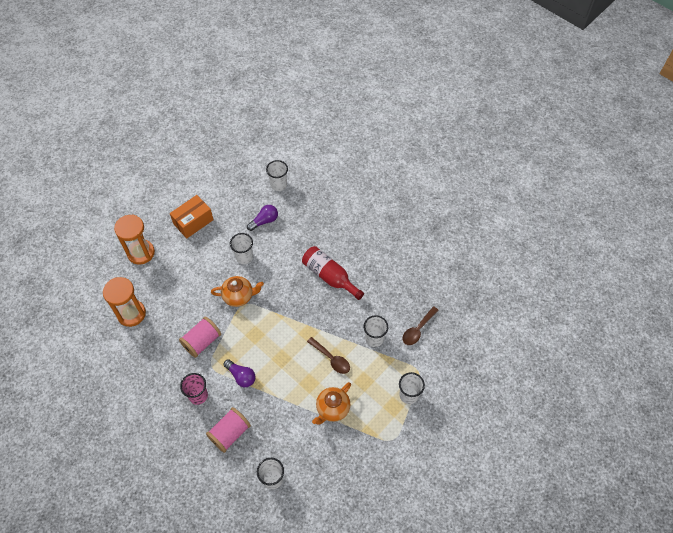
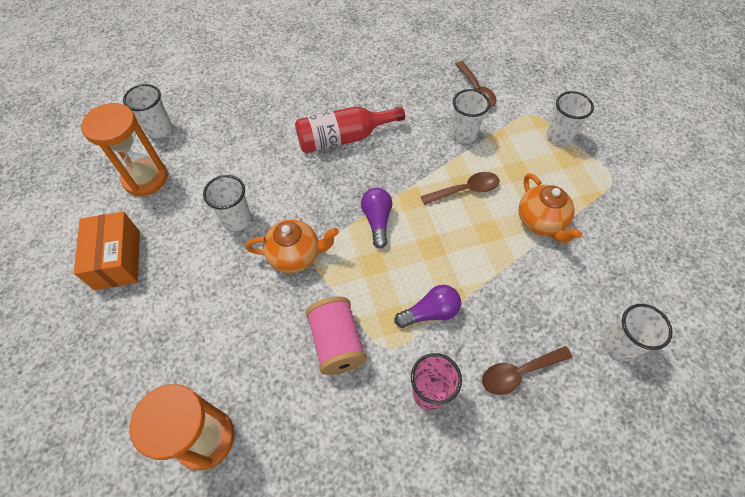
camera: 60 degrees left, 0 degrees up
(141, 253) = (101, 366): orange hourglass -> orange hourglass (146, 178)
(230, 433) = (519, 372): pink spool -> brown spoon
(239, 296) = (295, 255): orange teapot -> orange teapot turned 60 degrees clockwise
(264, 221) = (200, 170): purple light bulb -> purple light bulb (377, 220)

